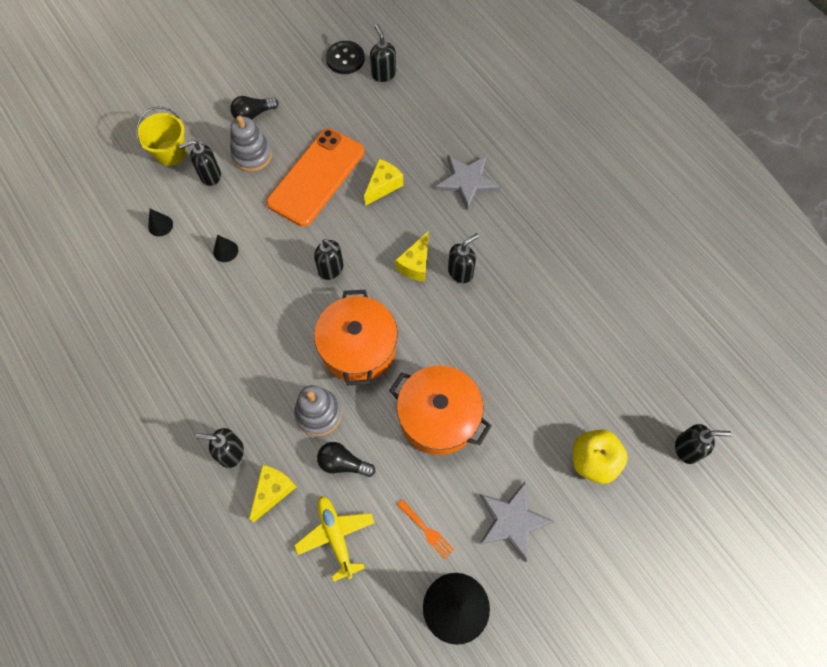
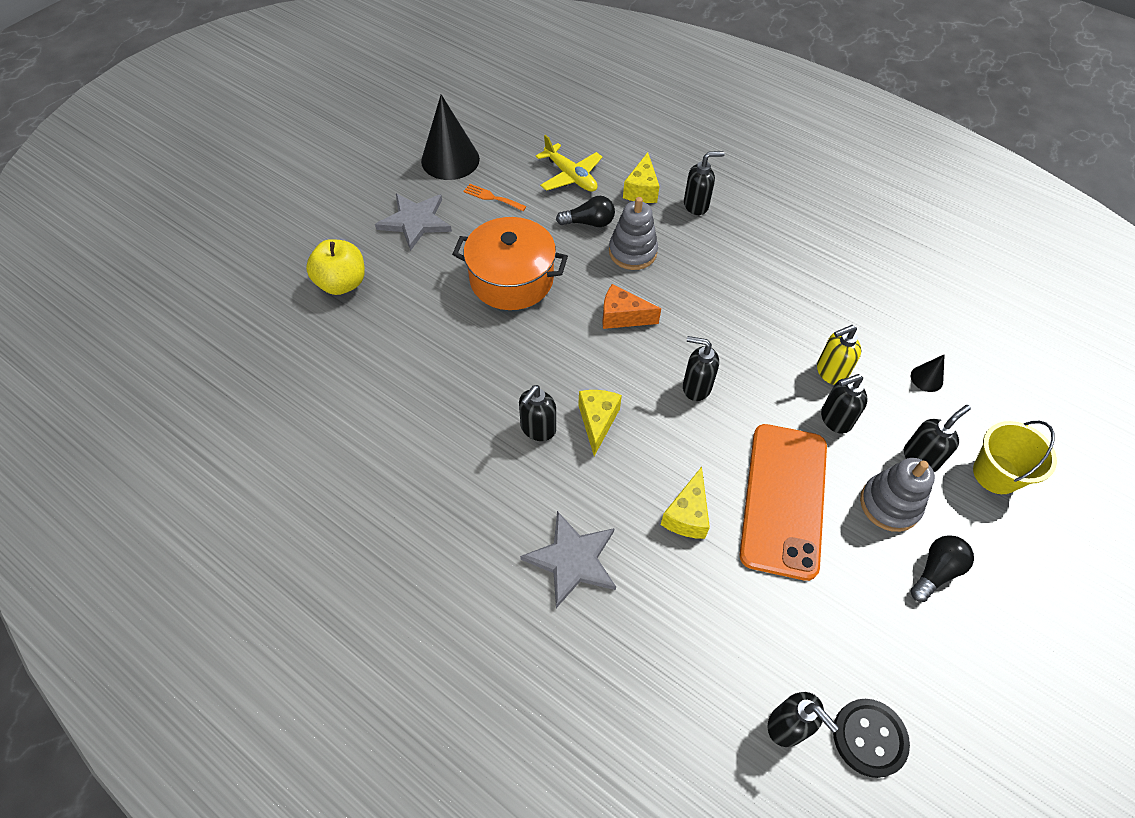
camera: 160 degrees right, 10 degrees down
(225, 251) = (830, 372): black cone -> yellow soap dispenser
(358, 347) = (622, 317): orange pot -> orange cheese
(687, 449) = (240, 318): black soap dispenser -> black soap dispenser (835, 419)

